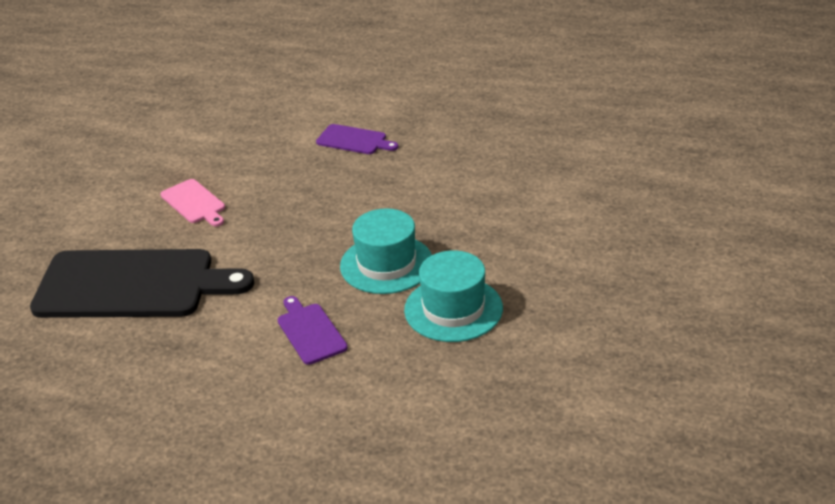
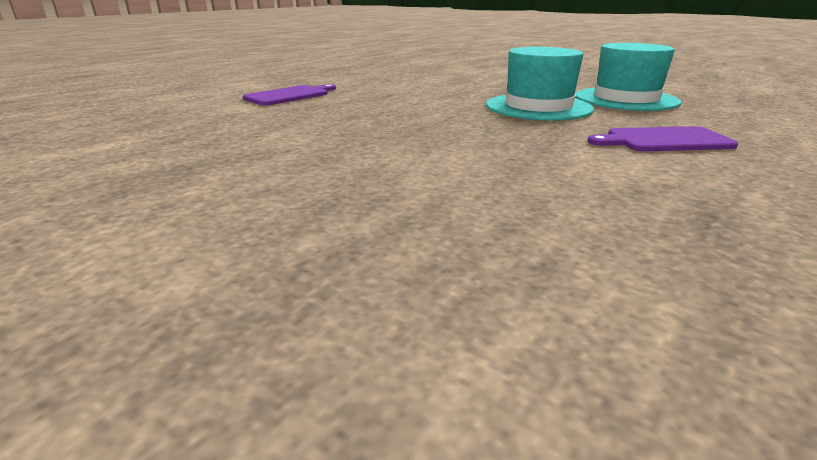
camera: 70 degrees left, 10 degrees down
(132, 285) = (489, 234): black cutting board -> none
(194, 203) = (283, 164): pink cutting board -> none

